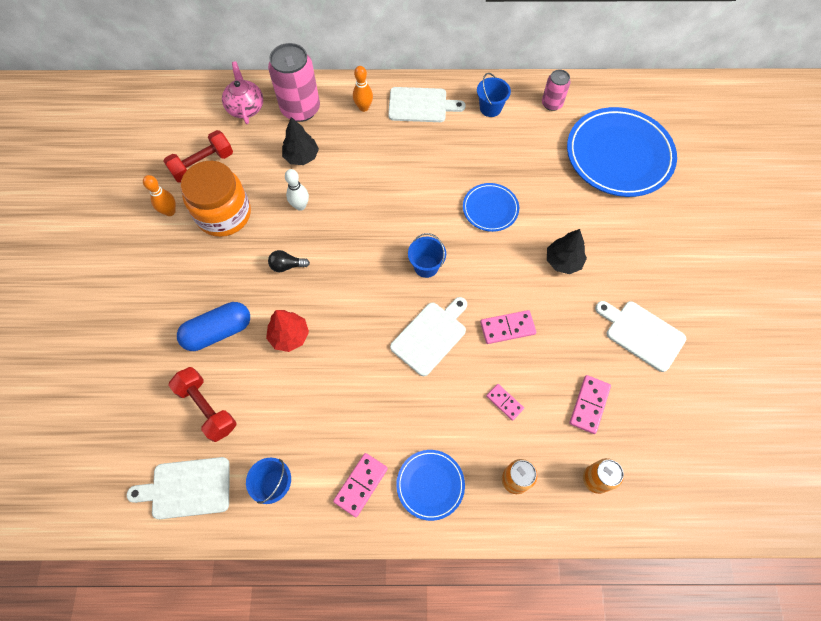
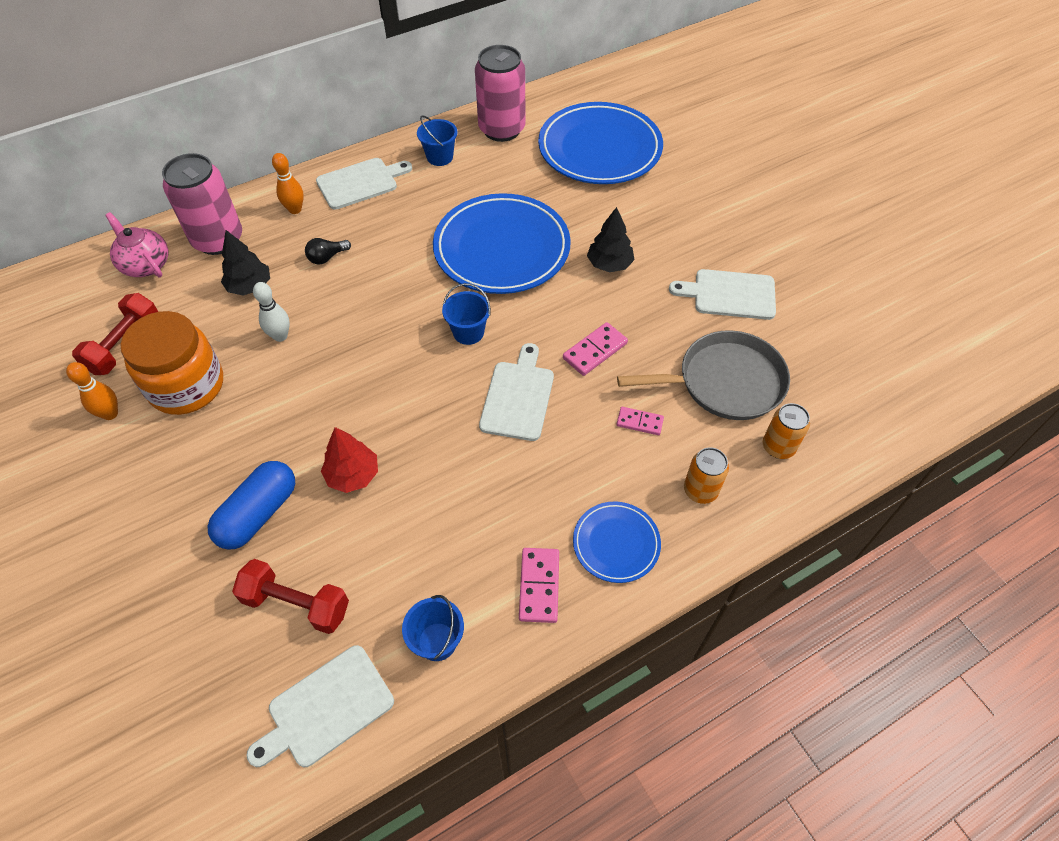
camera: 30 degrees left, 10 degrees down
(287, 266) = (303, 404): black light bulb -> black light bulb (327, 257)
(490, 209) = (502, 248): blue plate -> blue plate, size x1.99
(551, 104) = (501, 129): pink can -> pink can, size x1.84
(589, 405) = (725, 382): pink domino -> grey pan

